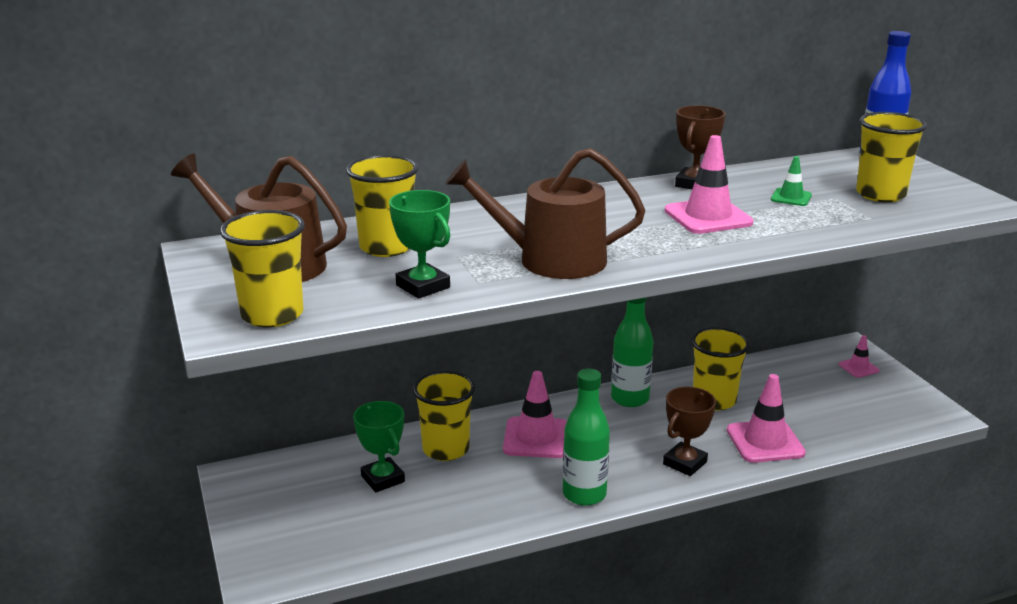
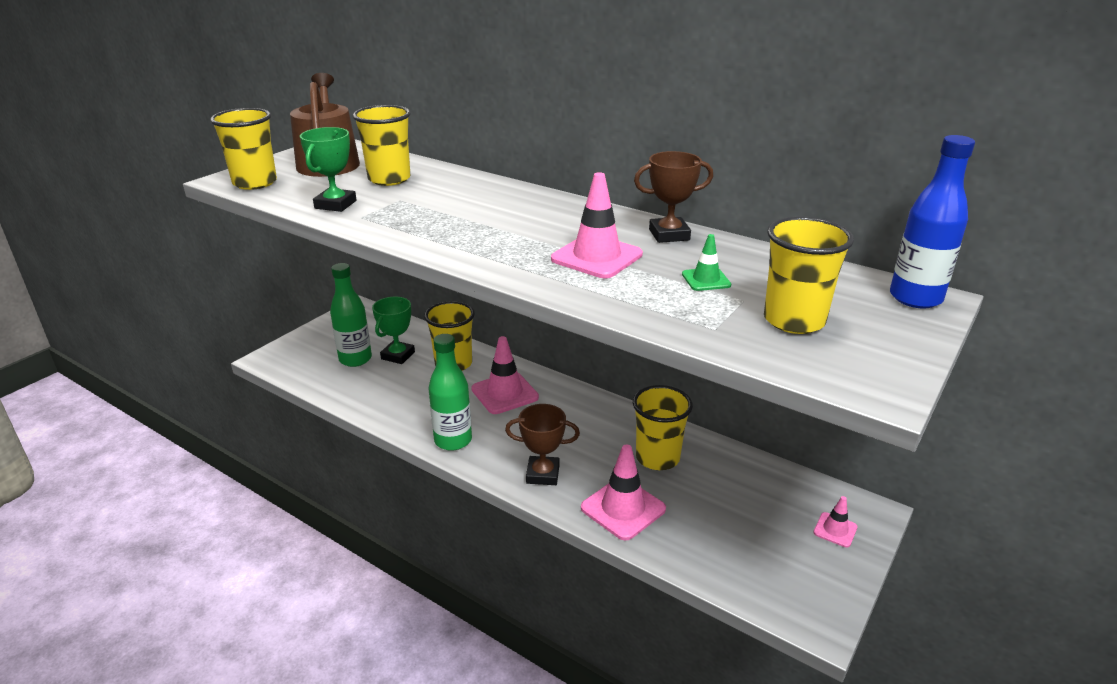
camera: 55 degrees right, 5 degrees up
(551, 260) = (426, 226): brown watering can -> none
(630, 399) = (607, 414): green bottle -> green bottle (355, 359)

